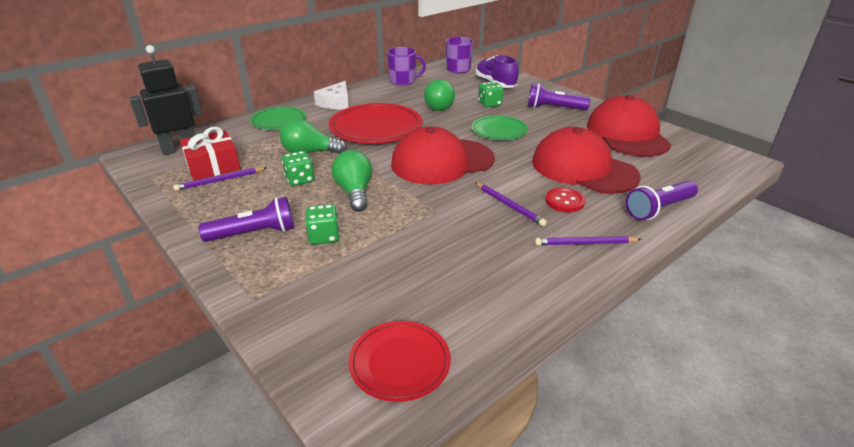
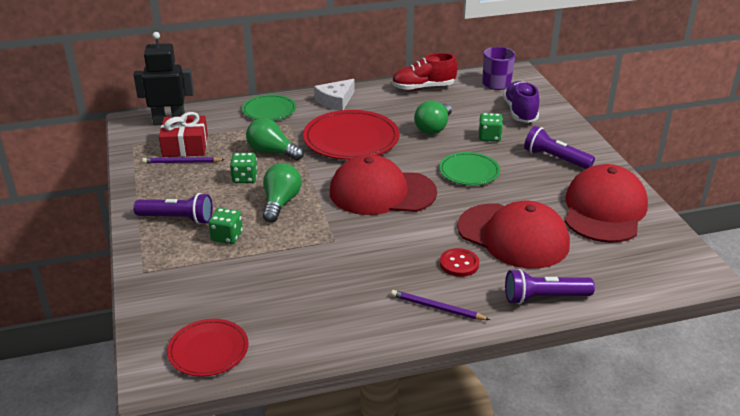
camera: 25 degrees right, 0 degrees up
(403, 81) = (423, 88): purple mug -> red shoe
(509, 205) = (403, 253): purple pencil -> none
(583, 169) = (513, 236): red cap -> red cap turned 150 degrees clockwise

